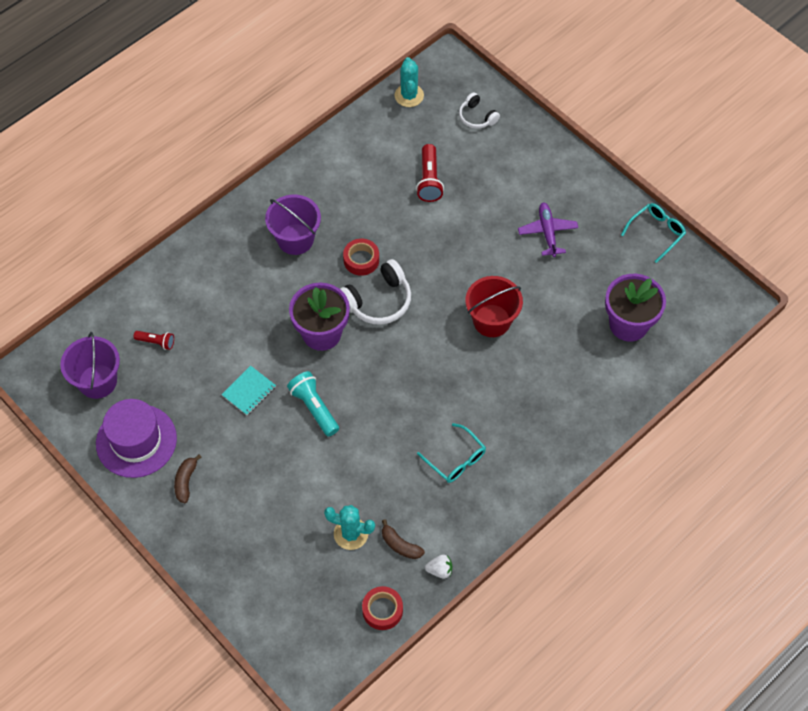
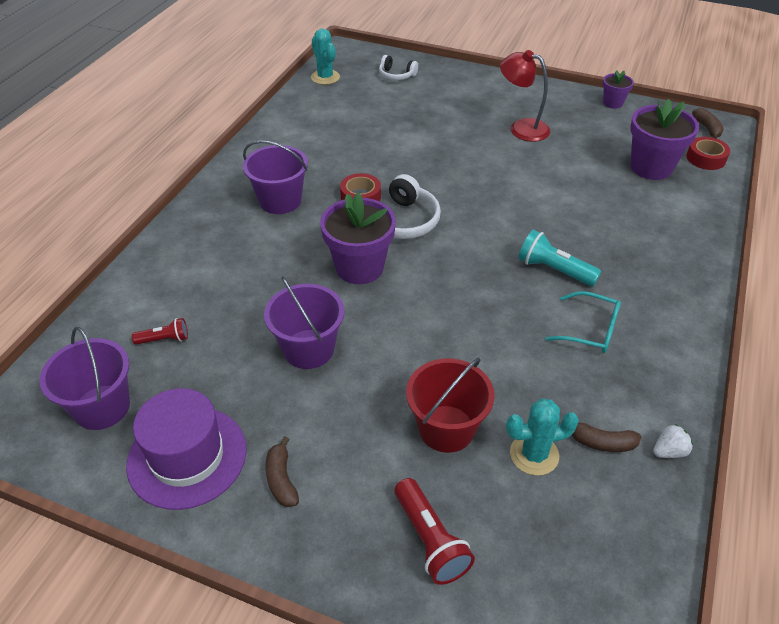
camera: 25 degrees left, 15 degrees down
(249, 391) = (308, 349): turquoise notebook -> purple bucket
(314, 408) = (397, 338): turquoise flashlight -> turquoise flashlight (554, 270)
(382, 610) = (641, 531): red tape -> red tape (706, 158)
(429, 180) = (385, 123): red flashlight -> red flashlight (430, 540)
(491, 320) = (526, 203): red bucket -> red bucket (446, 428)
(547, 232) = (521, 128): purple plane -> red lamp
(656, 232) = (613, 103): turquoise glasses -> purple flower pot
(720, 299) = (707, 128): none -> brown banana

